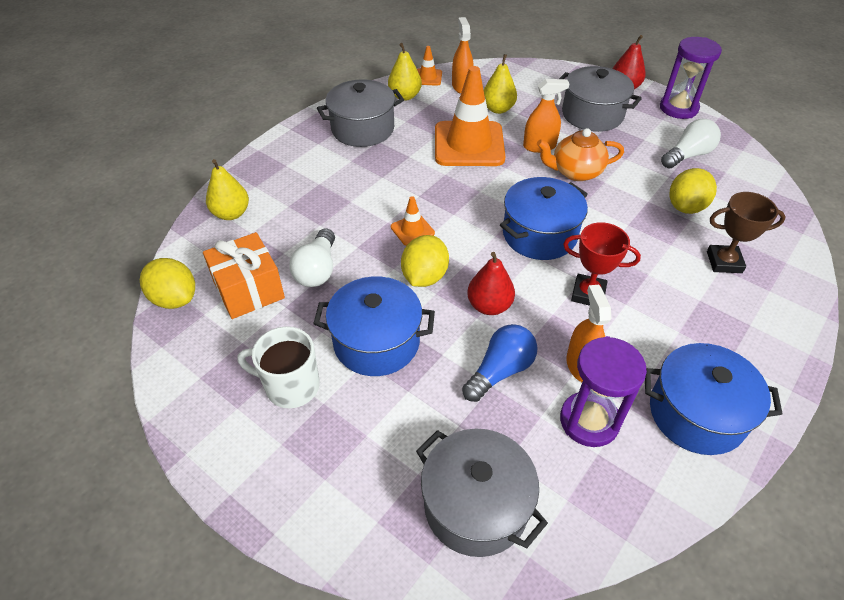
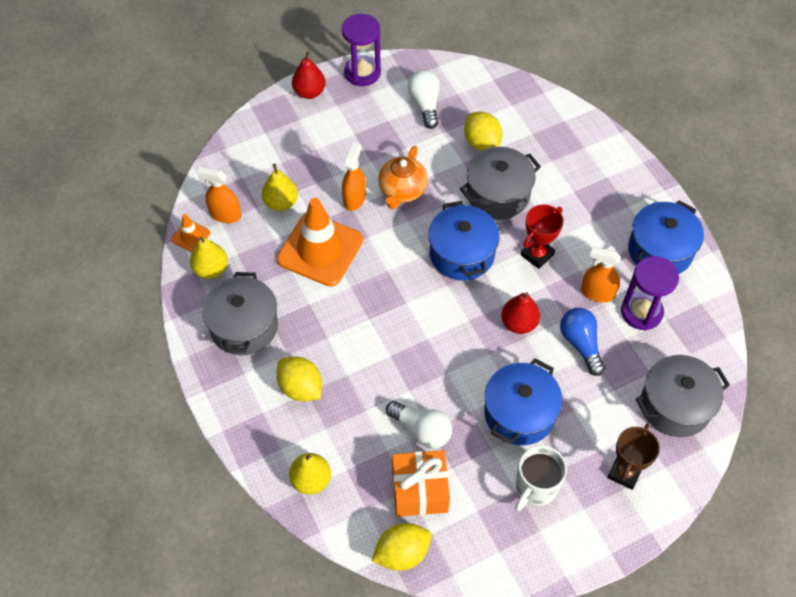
camera: 65 degrees left, 10 degrees up
(412, 230) = (410, 341): orange traffic cone -> none
(424, 276) = (468, 354): yellow lemon -> yellow lemon (300, 388)
(592, 114) = (333, 137): grey pot -> grey pot (498, 194)
(724, 262) = (547, 155): brown trophy -> brown trophy (624, 472)

